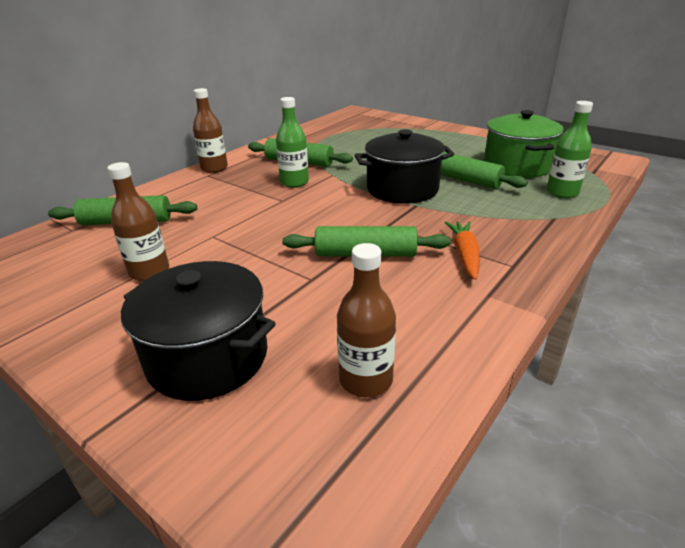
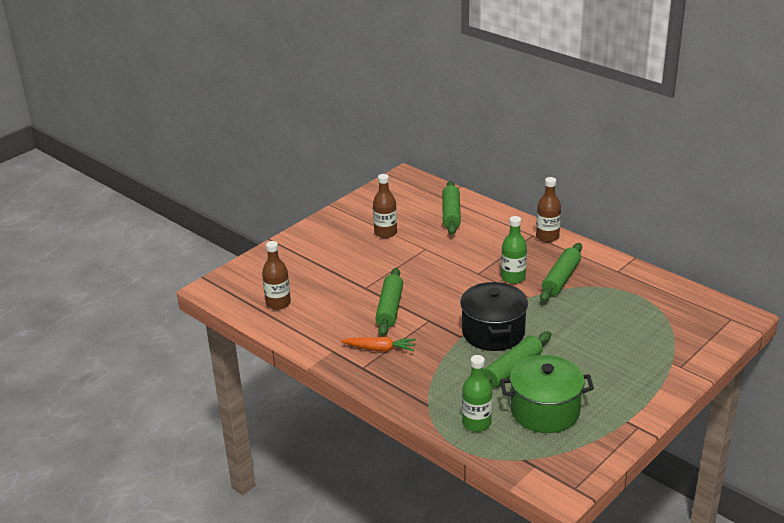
camera: 95 degrees right, 0 degrees up
(207, 357) = (306, 260): black pot -> none

